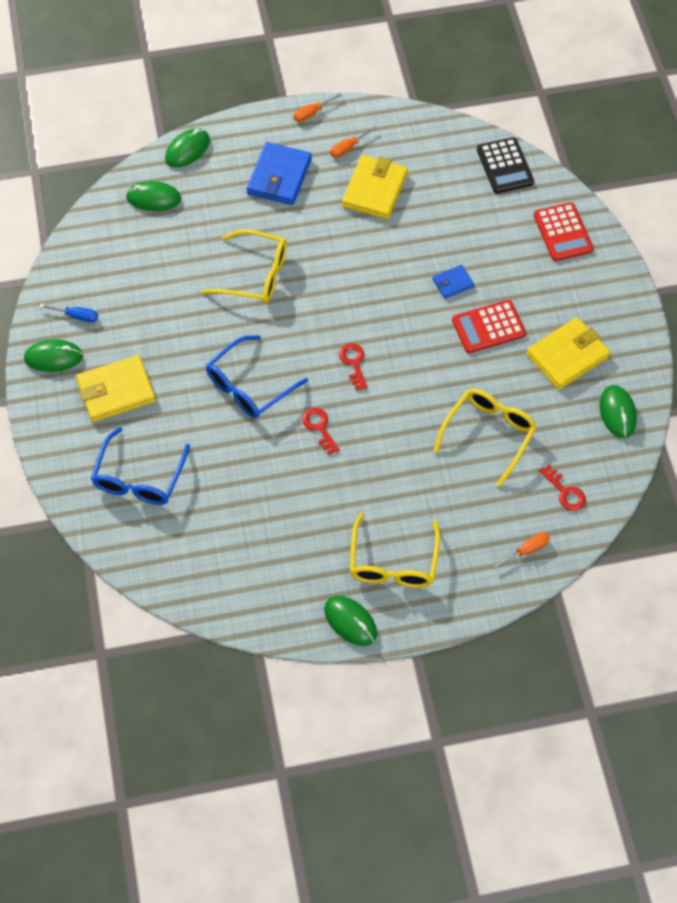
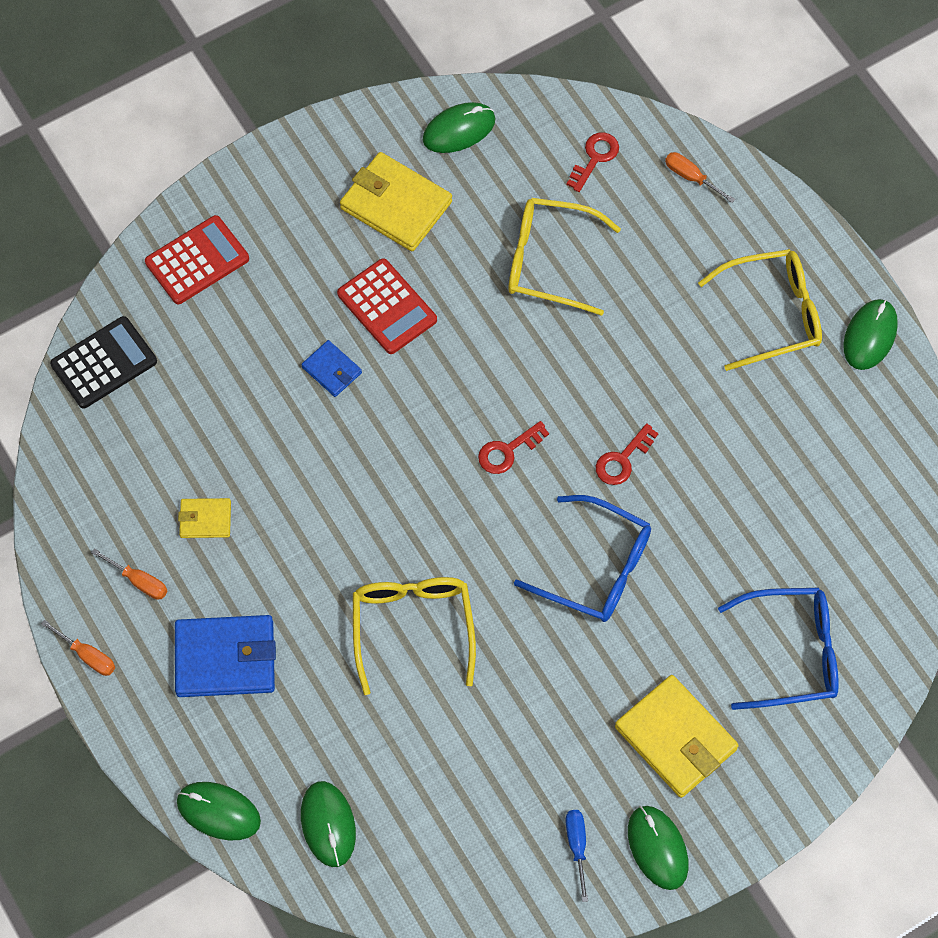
camera: 110 degrees left, 5 degrees up
(374, 190) = (205, 519): yellow wallet -> yellow wallet, size x0.52

